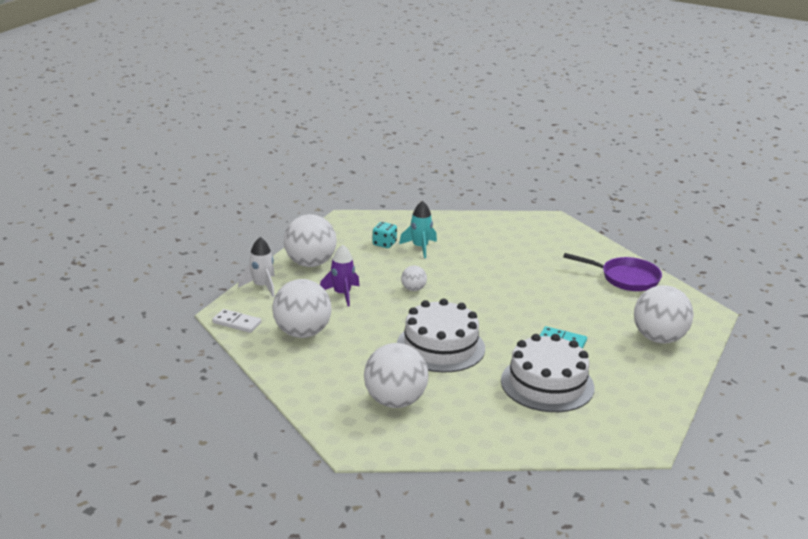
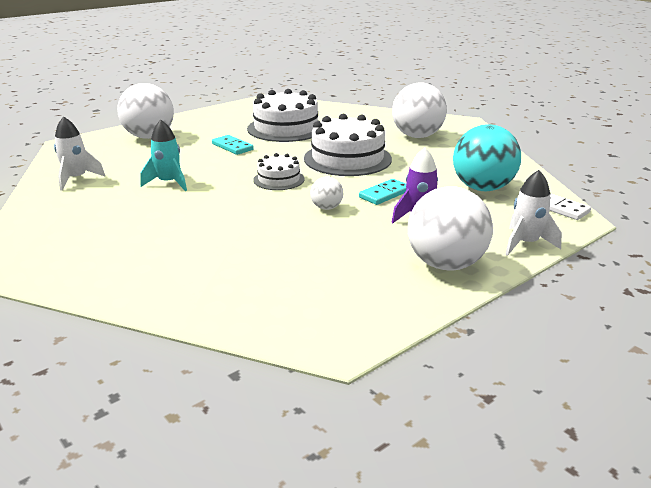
camera: 155 degrees left, 0 degrees up
(302, 333) = (482, 188): white ball -> turquoise ball
(379, 310) = (384, 194): none -> turquoise domino
(384, 244) = (310, 275): turquoise dice -> none
(420, 247) = (262, 258): turquoise rocket -> turquoise rocket (169, 183)
(475, 309) = (279, 179): none -> white cake
(625, 278) = (76, 179): purple pan -> white rocket

